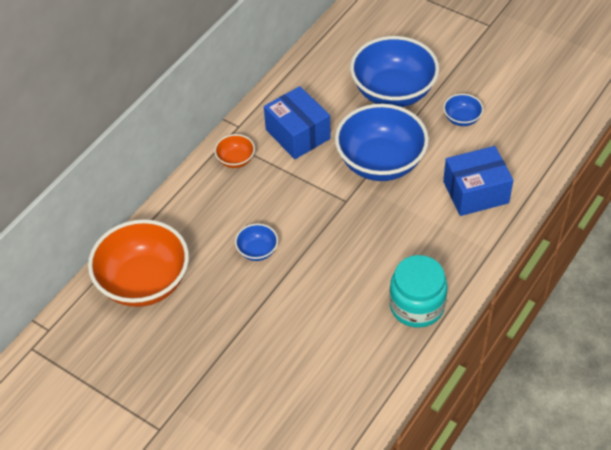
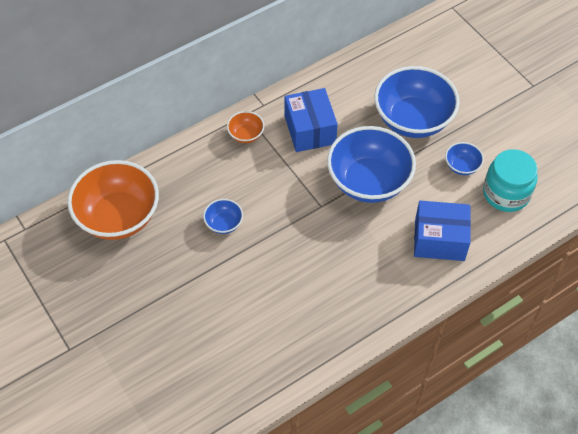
camera: 20 degrees right, 5 degrees up
(416, 306) = (334, 325): turquoise jar -> turquoise jar (506, 193)

